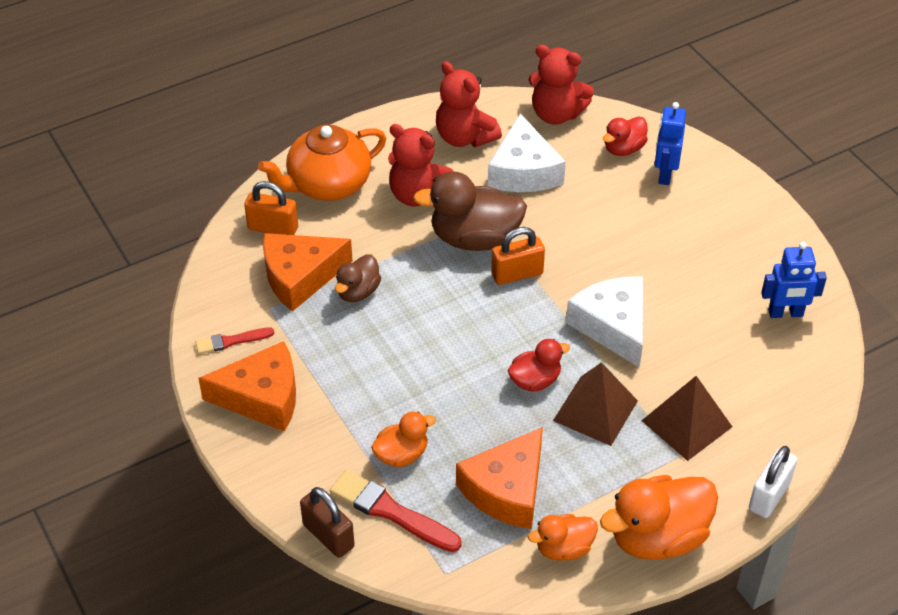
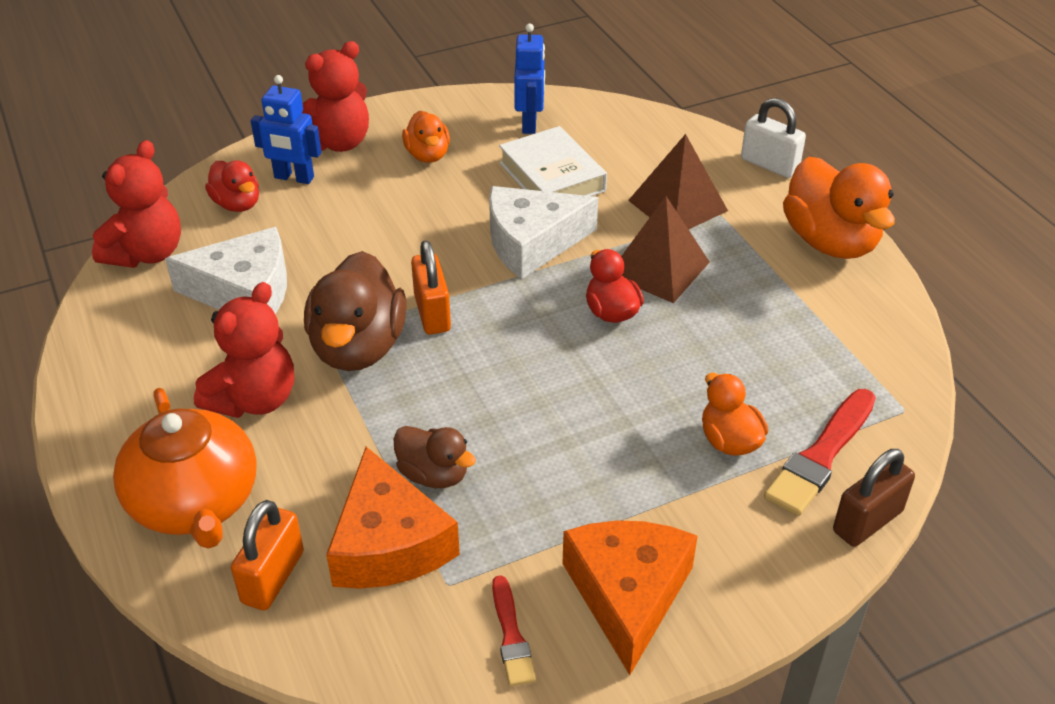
camera: 85 degrees left, 5 degrees down
(464, 137) = (154, 343): red teddy bear -> red teddy bear (338, 142)
(506, 489) = (777, 349): orange cheese -> none
(563, 548) = (854, 310): orange duck -> orange duck (428, 155)
(707, 333) = (552, 177): none -> white book

